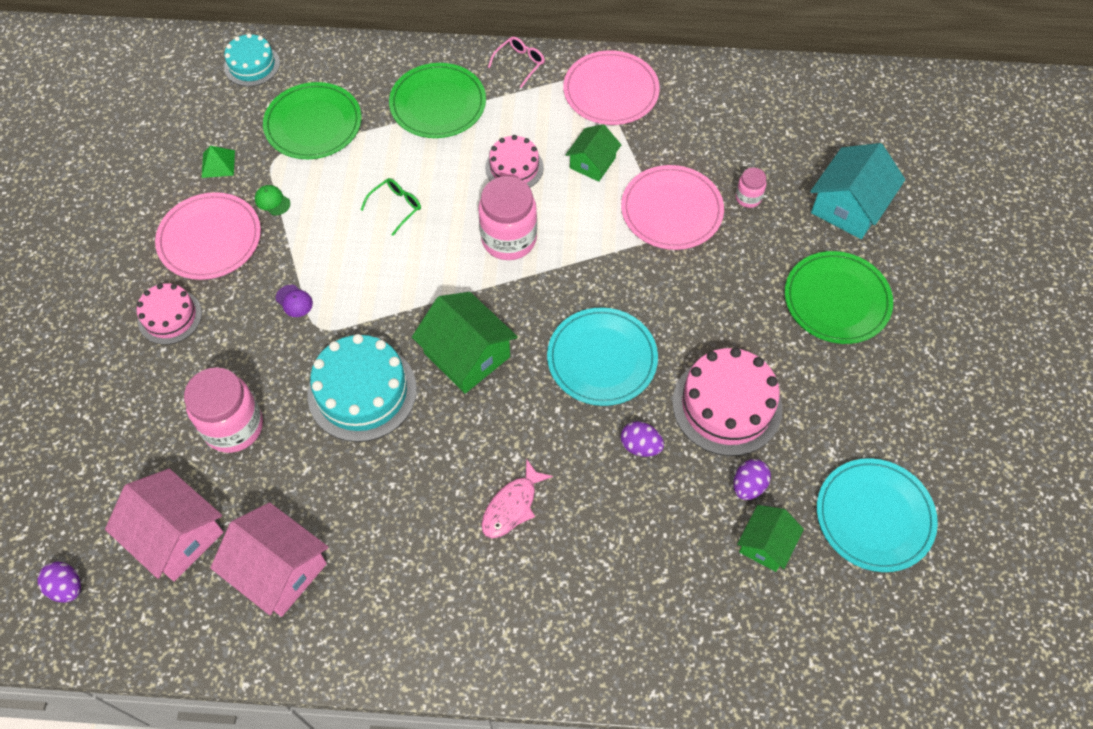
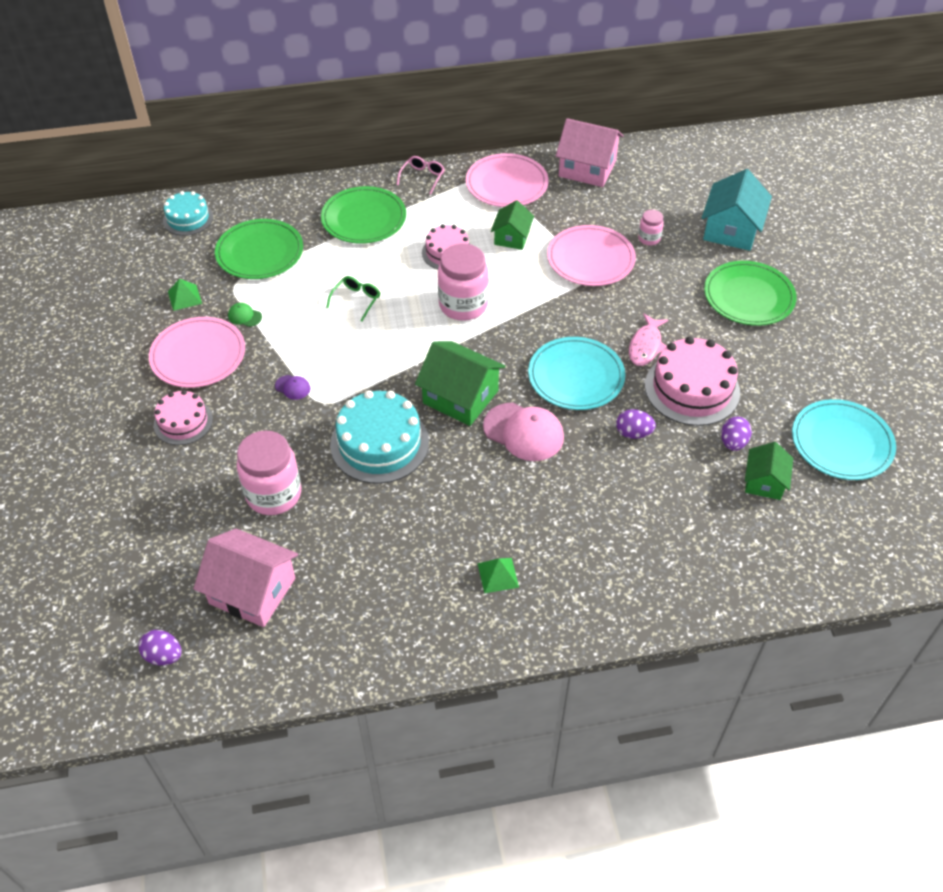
camera: 15 degrees left, 10 degrees down
(278, 570) = (356, 596): pink house -> pink house (587, 168)
(432, 584) = (498, 575): none -> green pyramid
(512, 506) = (543, 501): pink fish -> pink fish (646, 346)
(520, 415) = (523, 432): none -> pink cap

